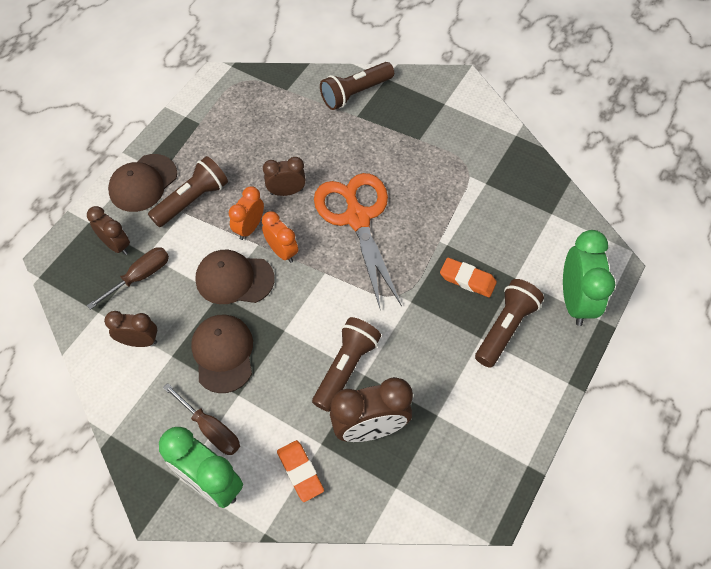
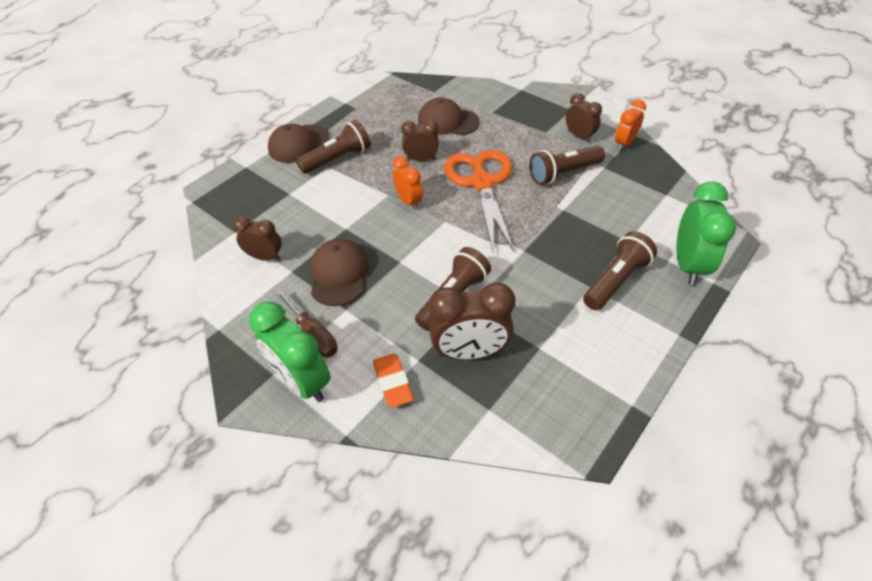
camera: 10 degrees right, 10 degrees down
(116, 245) = (264, 185): brown clock -> brown clock (579, 136)
(140, 277) = (278, 209): brown screwdriver -> none
(234, 279) = (362, 218): brown cap -> brown cap (448, 121)
(249, 228) = (383, 182): orange clock -> orange clock (624, 144)
(355, 93) = (493, 97): brown flashlight -> brown flashlight (563, 173)
(467, 280) = (580, 238): orange eraser -> none

